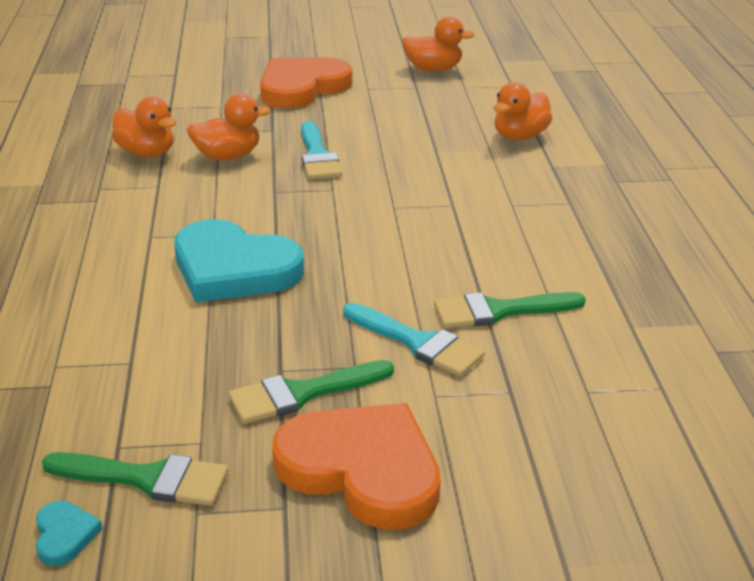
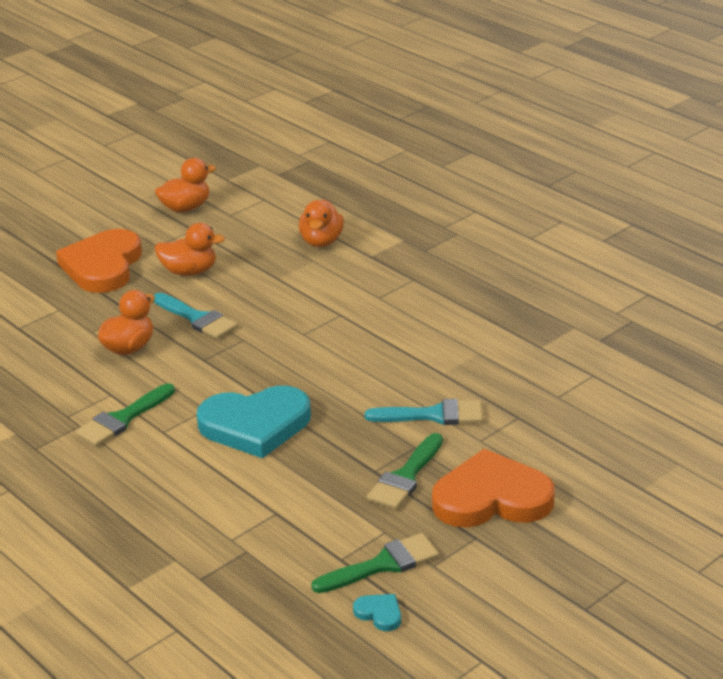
camera: 35 degrees left, 0 degrees up
(147, 153) = (61, 373): orange duck -> orange duck (189, 271)
(498, 311) = (456, 373): green brush -> green brush (122, 419)

